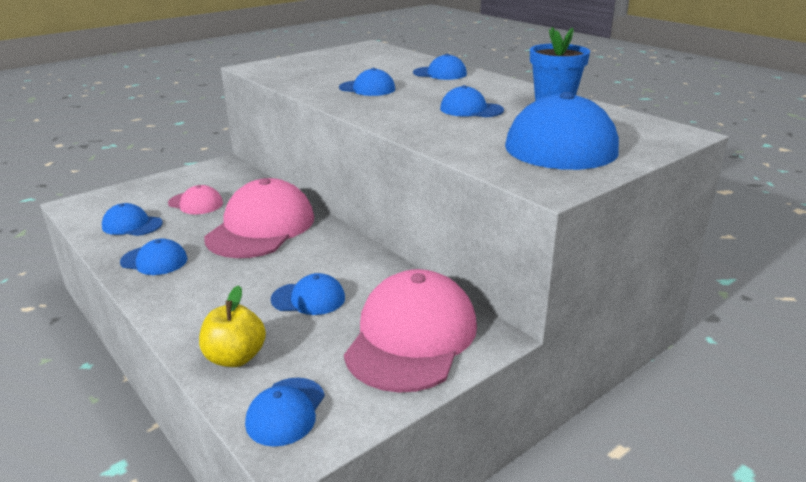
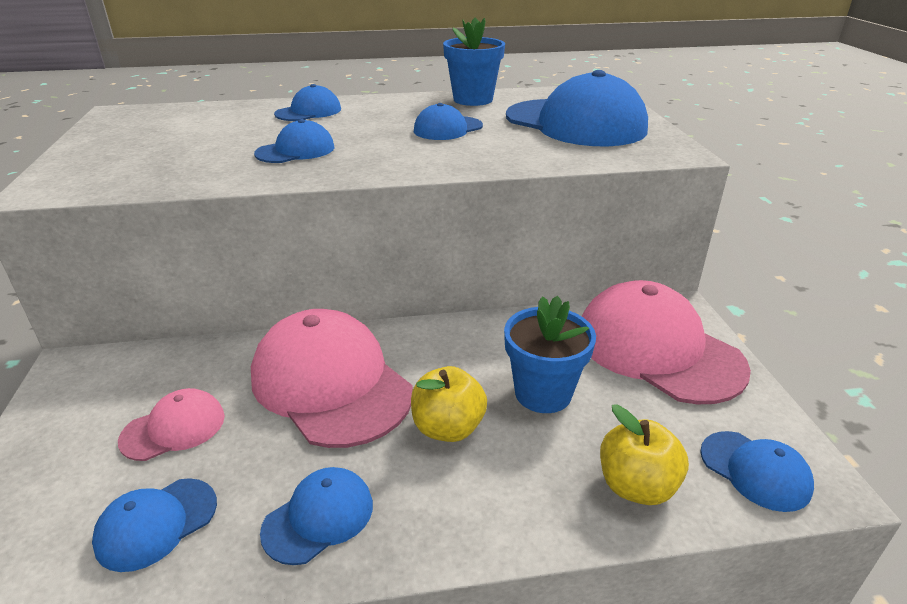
camera: 60 degrees left, 5 degrees up
(247, 275) = (448, 428): none -> yellow apple
(308, 299) = (543, 393): blue cap -> blue flower pot

